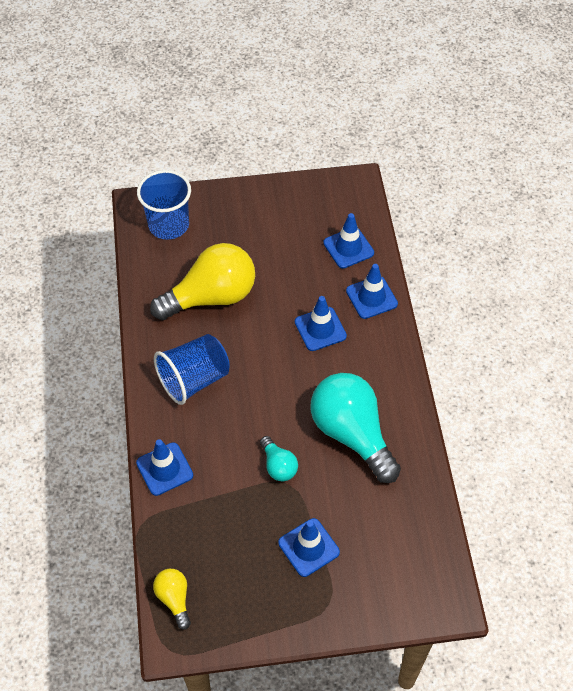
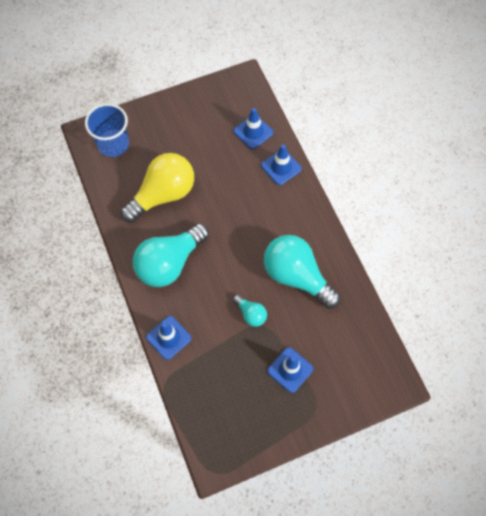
camera: 15 degrees left, 10 degrees up
(174, 599) = (205, 434): yellow light bulb -> none
(194, 380) = (169, 263): blue cup -> turquoise light bulb
(320, 329) = (251, 201): blue traffic cone -> none

